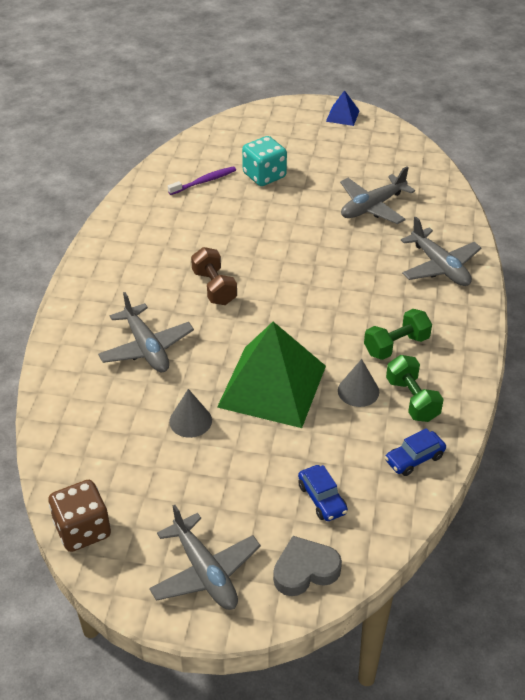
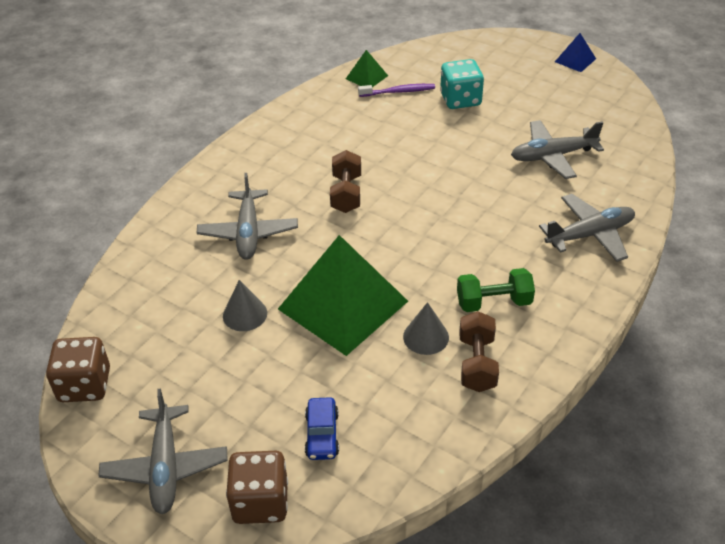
camera: 25 degrees right, 0 degrees up
(166, 174) = (367, 77): none -> green pyramid
(305, 570) = (260, 502): grey heart -> brown dice
(412, 399) = (477, 363): green dumbbell -> brown dumbbell
(414, 458) = (442, 426): blue car -> none
(440, 266) = (589, 234): grey plane -> grey plane turned 105 degrees counterclockwise

